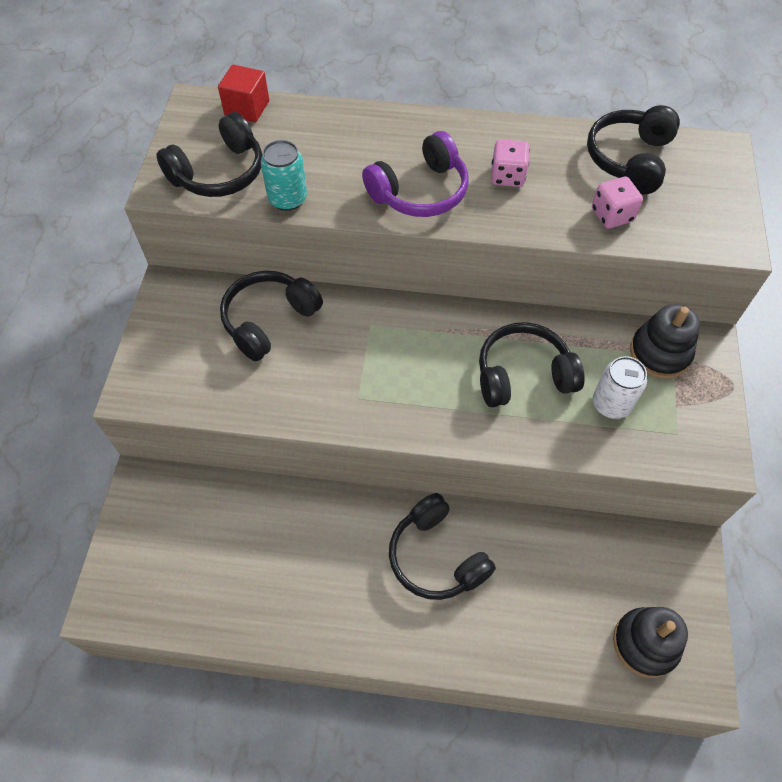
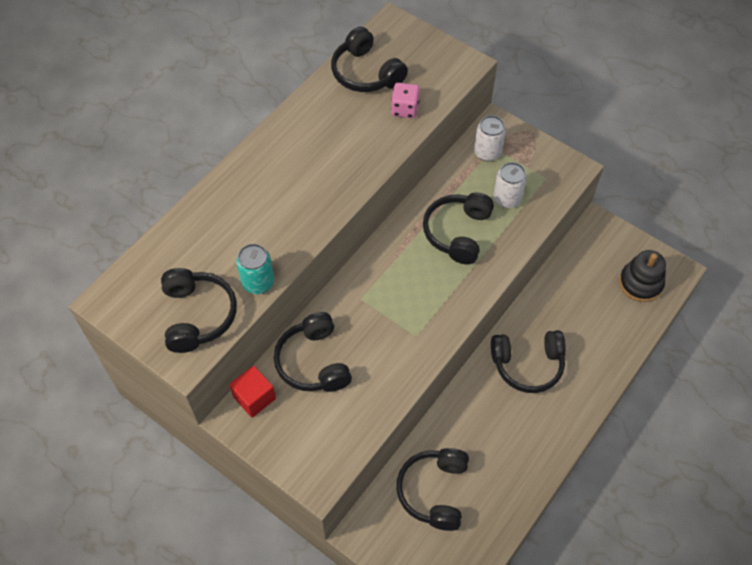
camera: 60 degrees left, 0 degrees up
(222, 531) = (434, 491): none -> black headphones
(247, 108) = (141, 267): red cube -> red cube (254, 397)
(420, 191) = (309, 200): purple headphones -> none
(507, 176) = (332, 144): pink dice -> none
(660, 353) = (487, 152): black stacking toy -> white can

